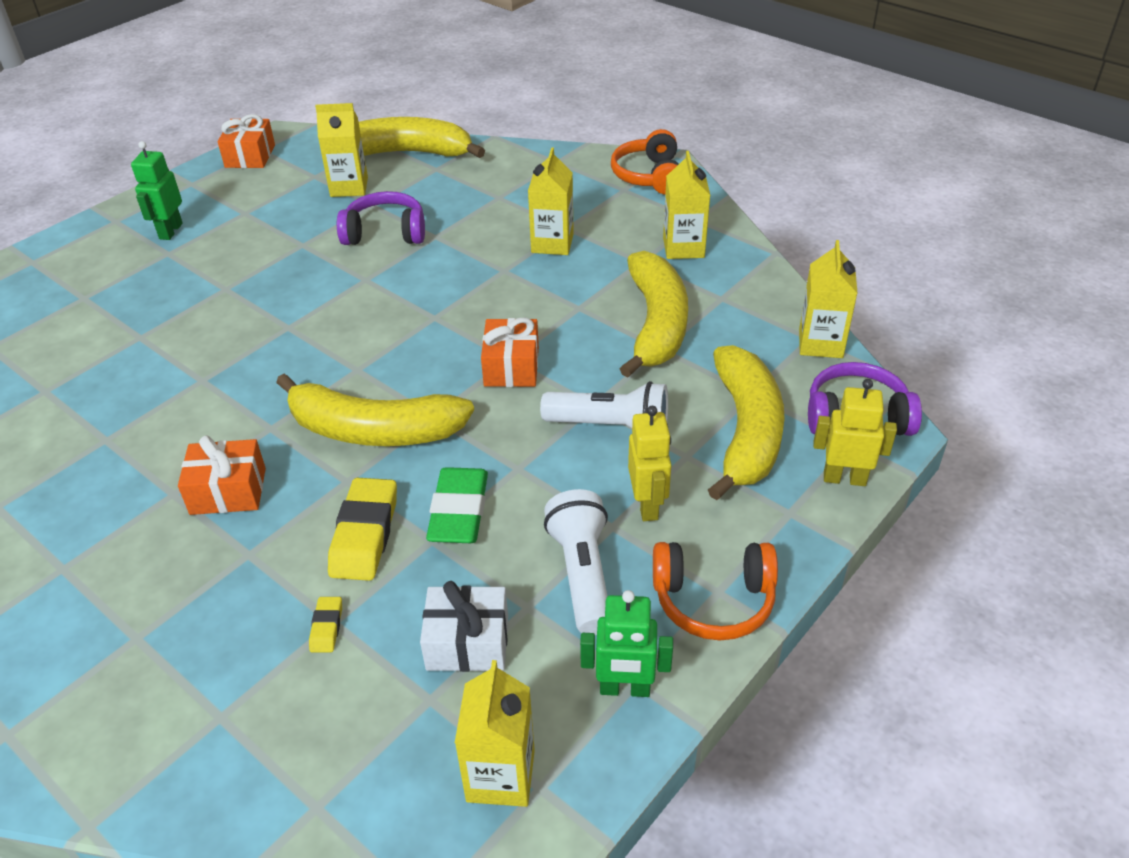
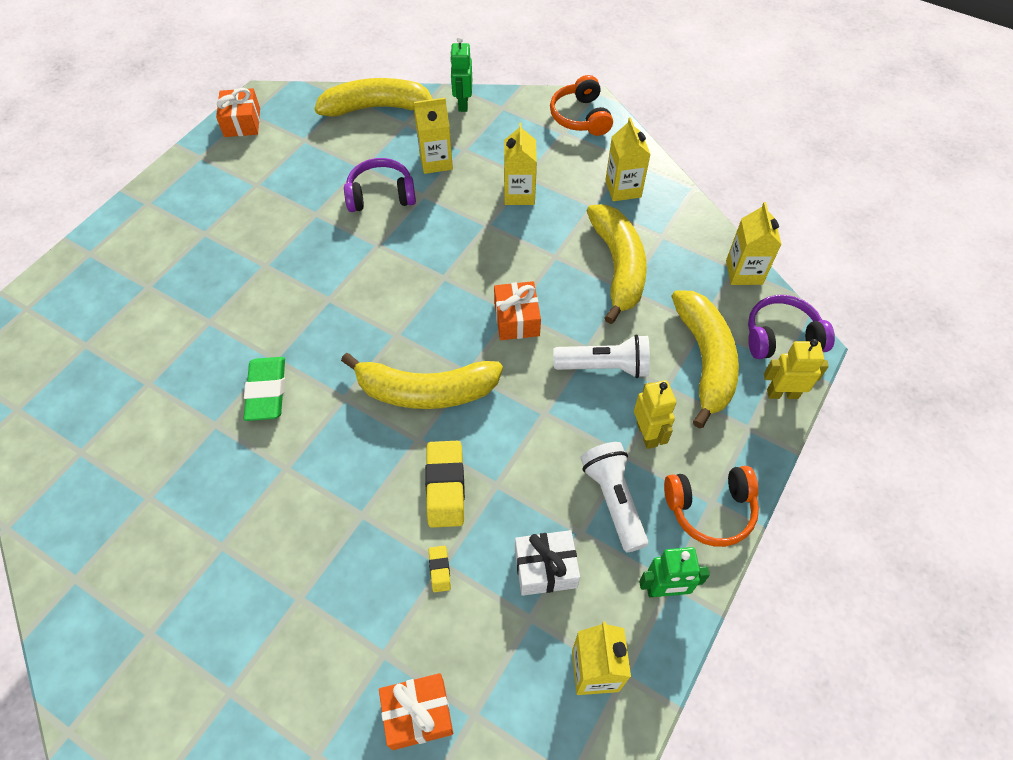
camera: 10 degrees left, 15 degrees up
(170, 231) = (199, 210): green robot -> green robot (463, 104)
(228, 491) = (329, 460): orange gift -> orange gift (418, 714)
(349, 187) = (337, 149): yellow carton -> yellow carton (436, 161)
(459, 512) = (510, 457): green eraser -> green eraser (267, 392)

